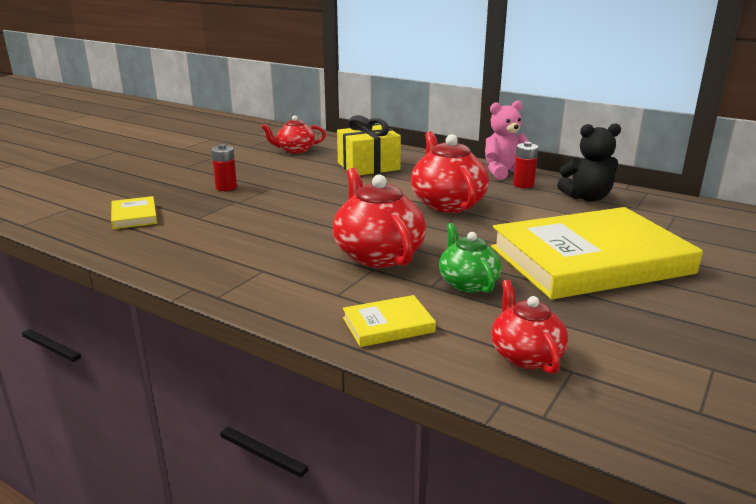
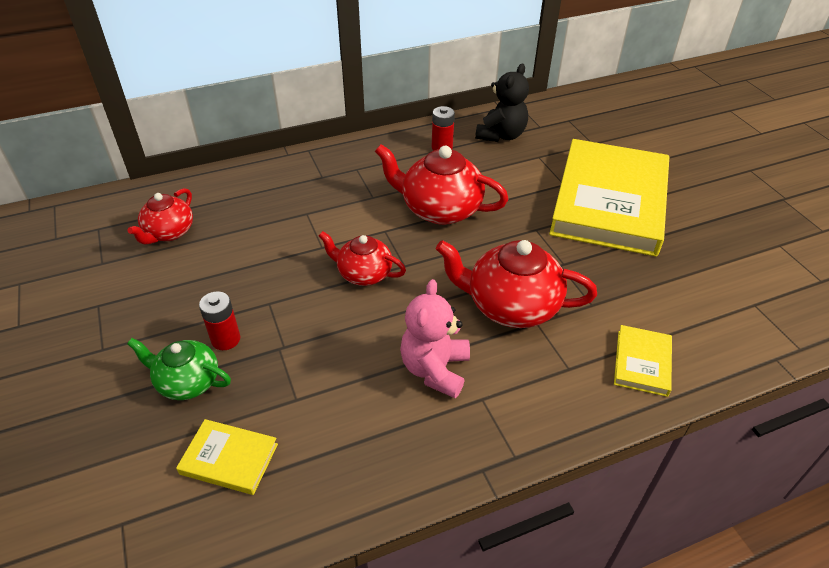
camera: 55 degrees left, 20 degrees up
(368, 166) = (290, 207): yellow gift -> none
(467, 283) = (602, 282): green teapot -> green teapot (187, 382)
(504, 172) = (403, 140): pink teddy bear -> pink teddy bear (435, 369)
(525, 355) = (725, 314): red teapot -> red teapot (363, 274)

